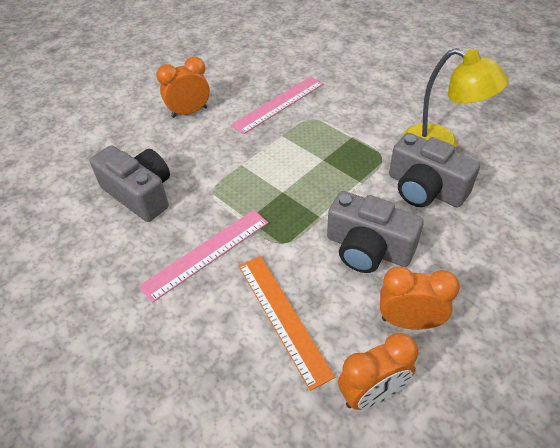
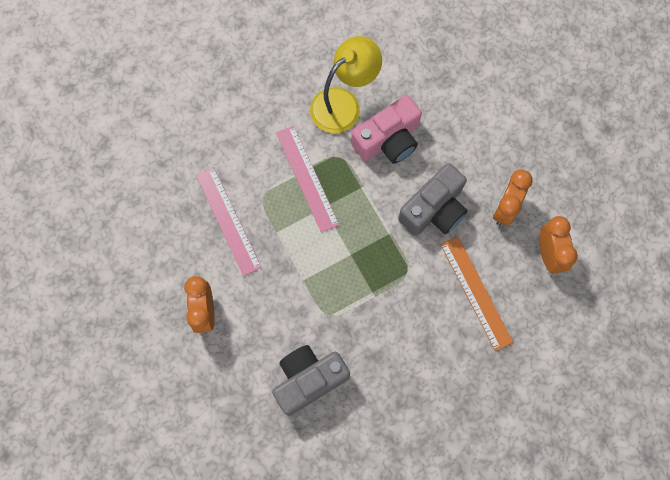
camera: 75 degrees left, 25 degrees up
(206, 253) = (398, 335): pink ruler -> pink ruler (307, 178)
(283, 317) = (476, 292): orange ruler -> orange ruler turned 75 degrees clockwise
(425, 188) = (388, 140): grey camera -> pink camera

